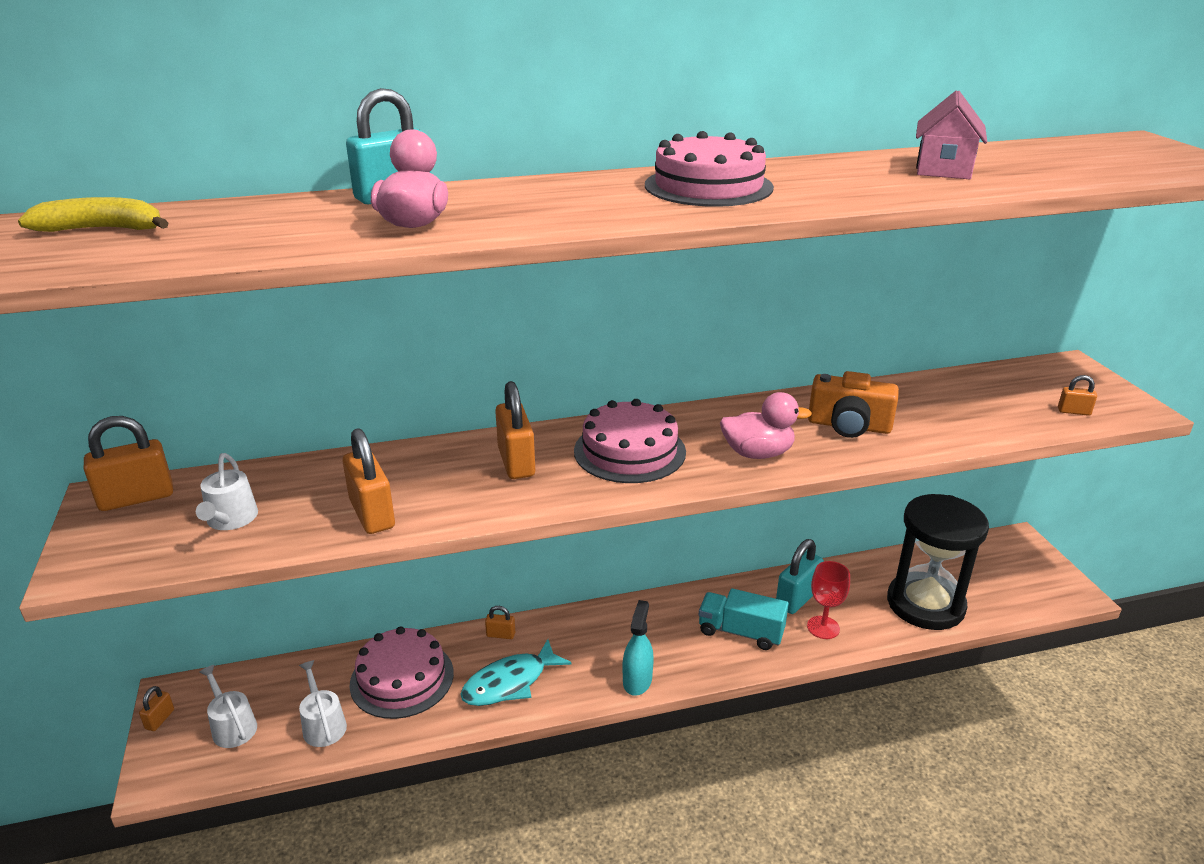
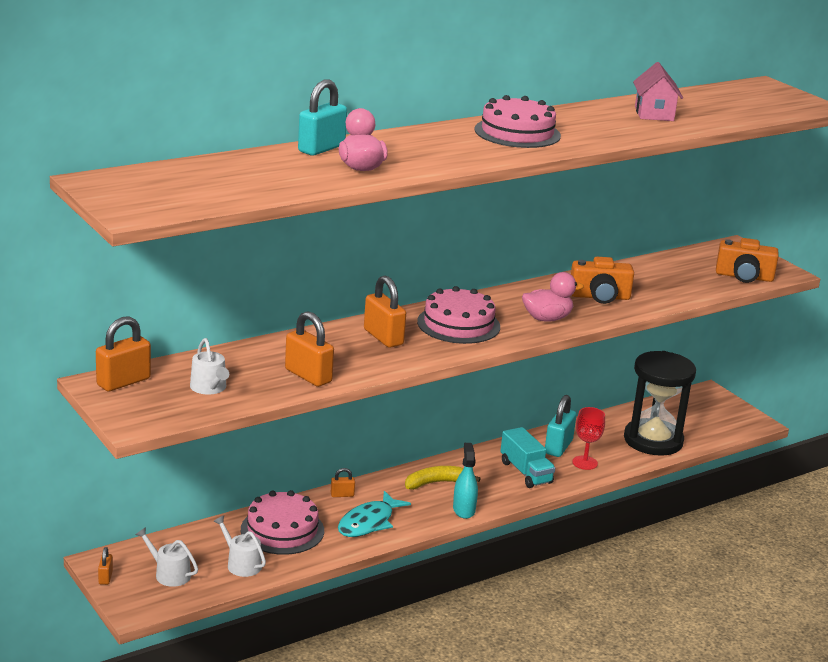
camera: 20 degrees left, 5 degrees down
(103, 229) = (163, 181): yellow banana -> yellow banana (436, 483)
(740, 632) = (525, 472): turquoise truck -> turquoise truck turned 120 degrees counterclockwise
(1073, 411) = (744, 277): orange padlock -> orange camera

